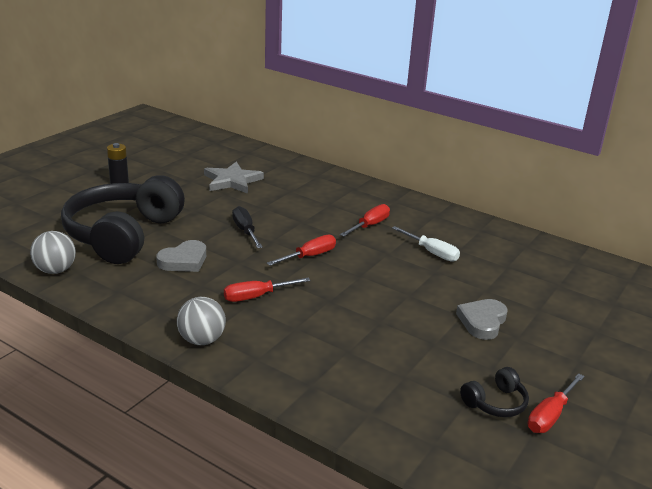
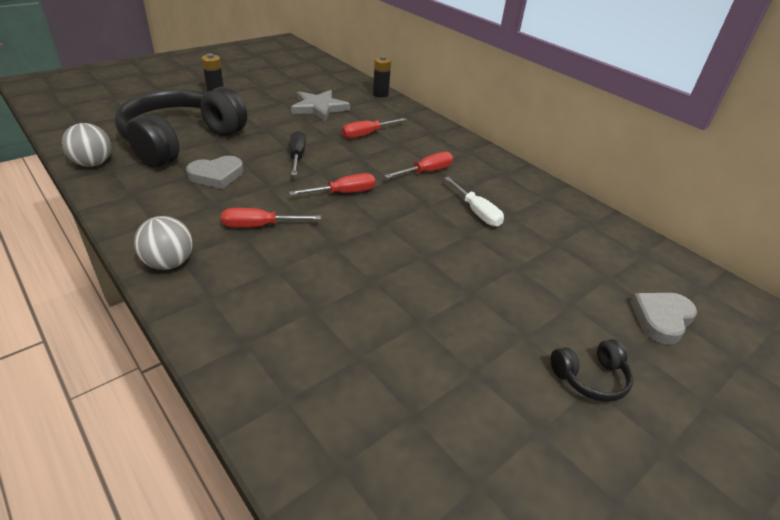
camera: 15 degrees right, 10 degrees up
(282, 158) = (380, 94): none -> black battery
(482, 322) = (492, 306): grey heart -> grey heart (661, 319)
(495, 403) = (452, 423): black headphones -> black headphones (590, 377)
(550, 416) = (515, 462): red screwdriver -> red screwdriver (366, 134)

